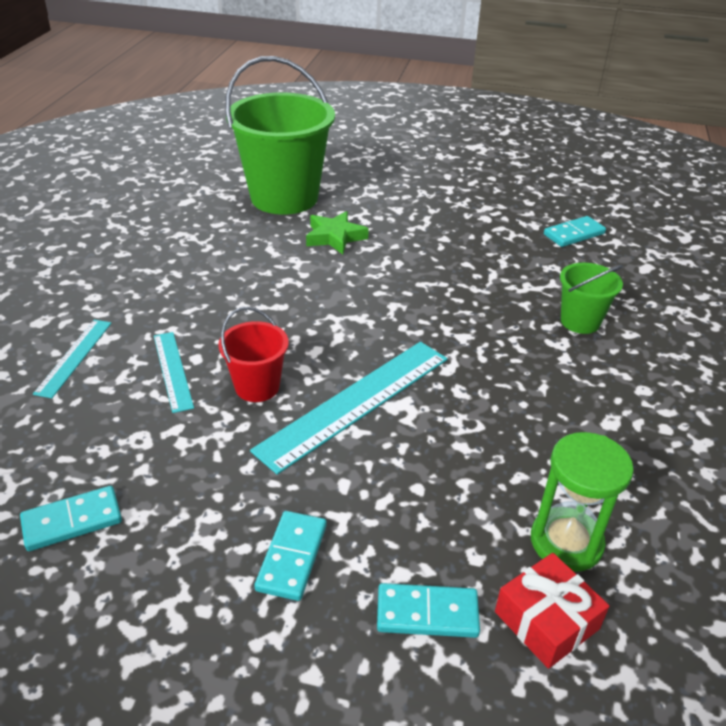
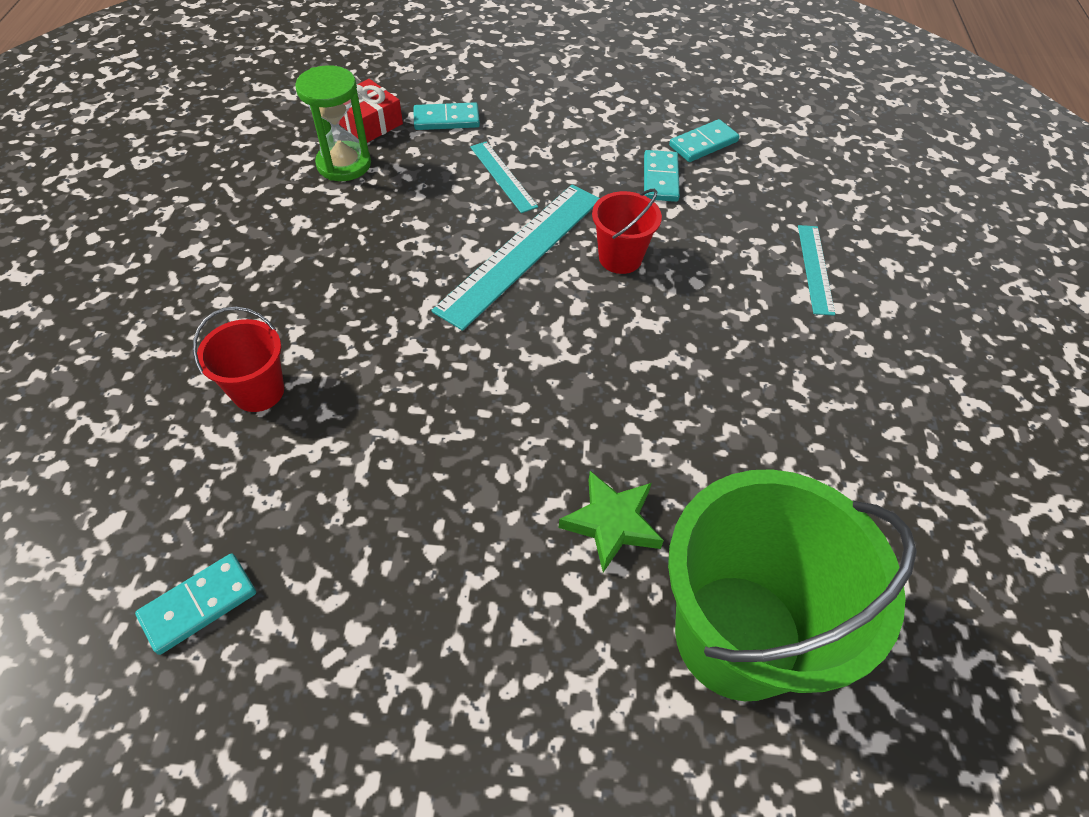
camera: 170 degrees right, 15 degrees up
(172, 370) = (710, 265): turquoise ruler -> turquoise ruler (503, 176)
(292, 557) = (541, 138): turquoise domino -> turquoise domino (660, 179)
(580, 321) = (258, 391): green bucket -> red bucket

